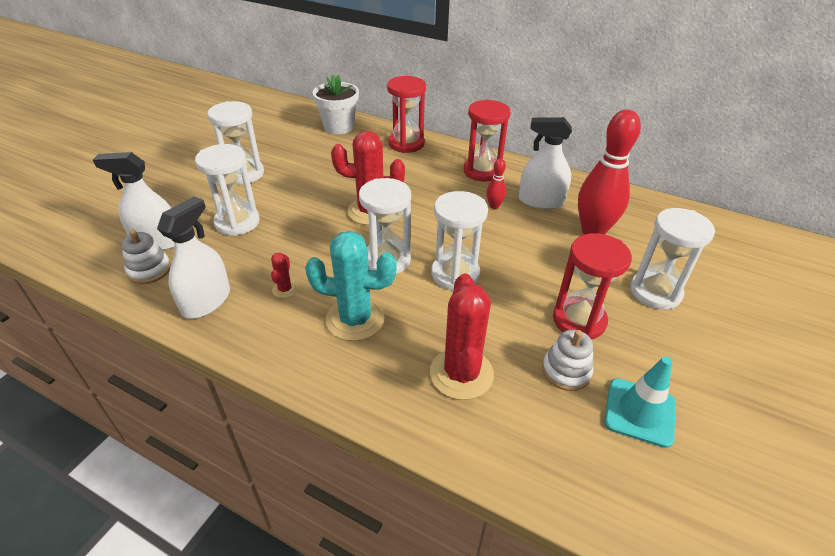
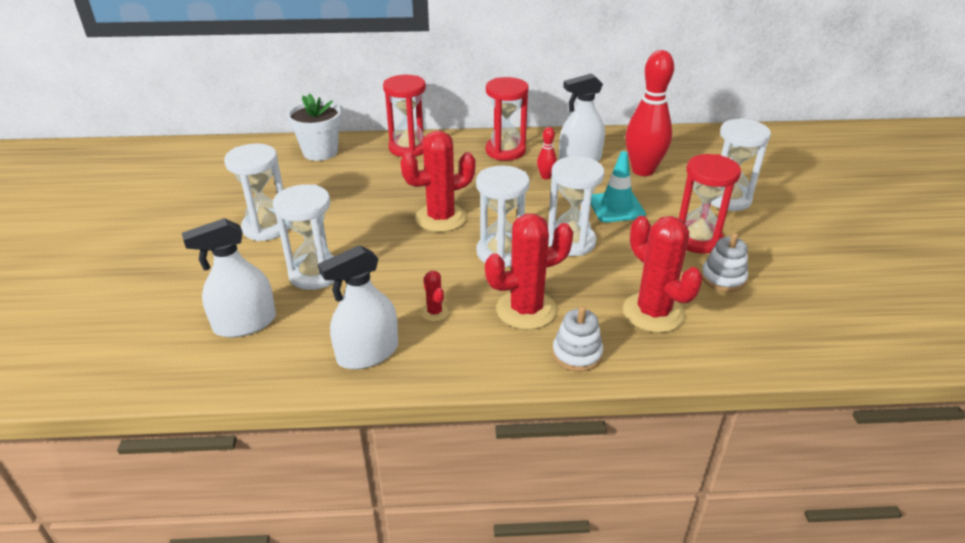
camera: 30 degrees left, 5 degrees down
(149, 270) = (270, 352): white stacking toy -> white stacking toy (577, 354)
(206, 301) = (368, 353): white spray bottle -> white spray bottle turned 120 degrees counterclockwise
(355, 319) = (526, 310): turquoise cactus -> red cactus
(639, 412) = (794, 284): turquoise traffic cone -> turquoise traffic cone (616, 207)

